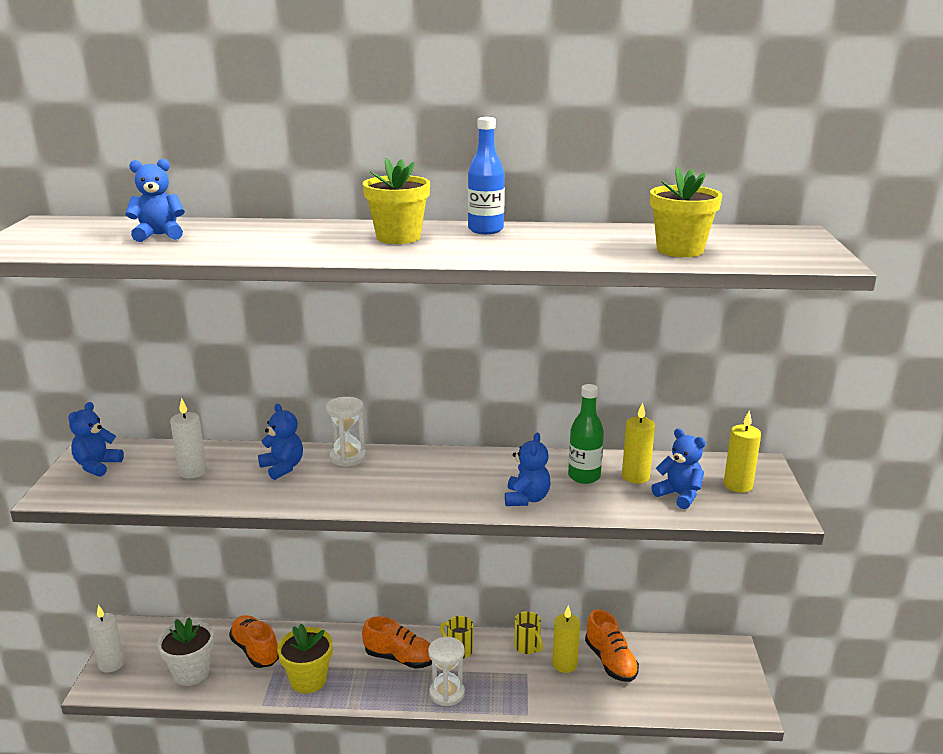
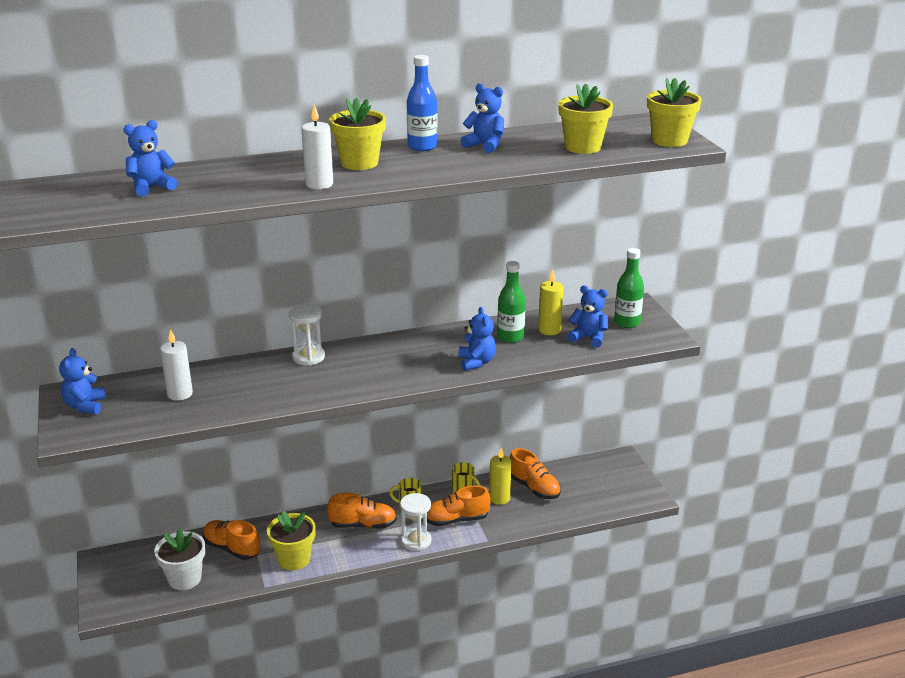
camera: 20 degrees left, 5 degrees up
(111, 664) = (103, 590): white candle -> white candle (319, 184)
(283, 467) = (258, 376): blue teddy bear -> blue teddy bear (485, 146)
(503, 678) = (456, 520): none -> orange shoe
(738, 485) = (627, 323): yellow candle -> green bottle
(802, 255) = (669, 140): none -> yellow flower pot

